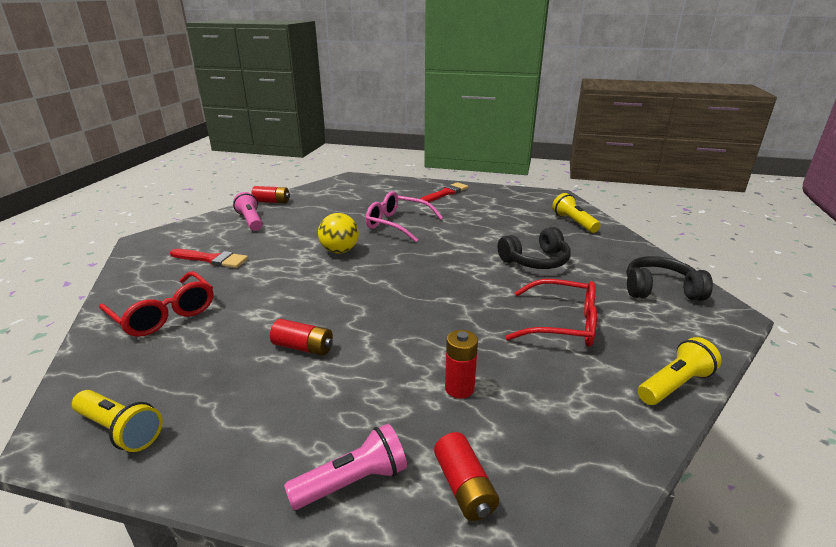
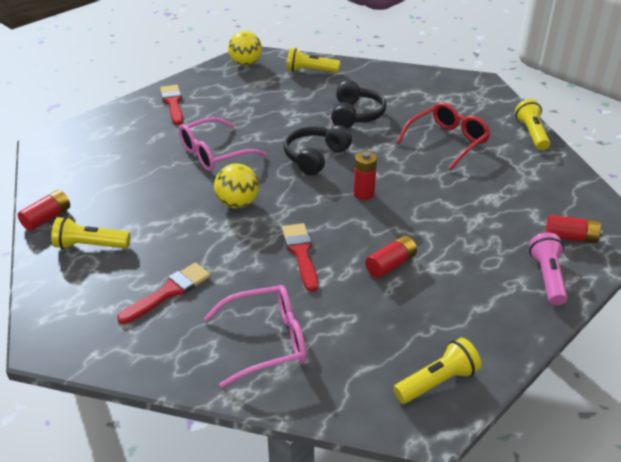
camera: 60 degrees left, 10 degrees up
(164, 314) = (267, 341): red glasses -> pink glasses
(251, 221) = (90, 246): pink flashlight -> yellow flashlight
(291, 296) = (301, 253): none -> red brush
(459, 388) = (487, 209): red battery -> red battery (363, 194)
(540, 198) = (245, 64): none -> yellow ball
(660, 290) = (437, 88): black headphones -> black headphones (315, 157)

